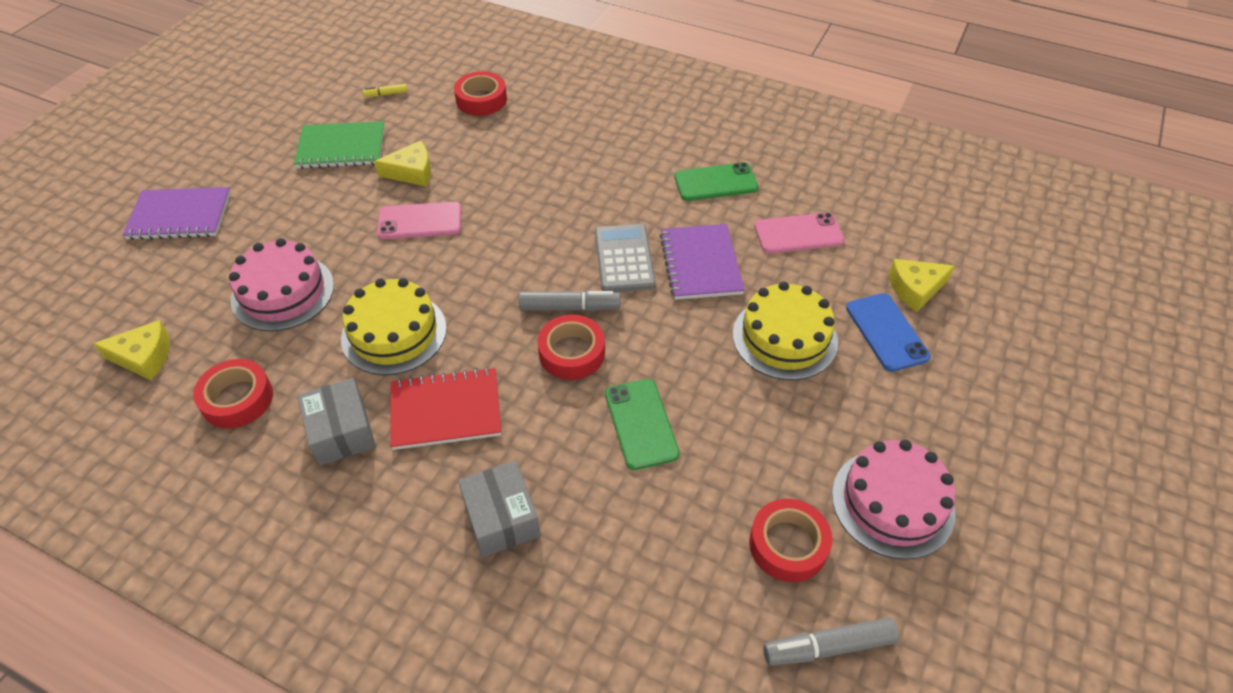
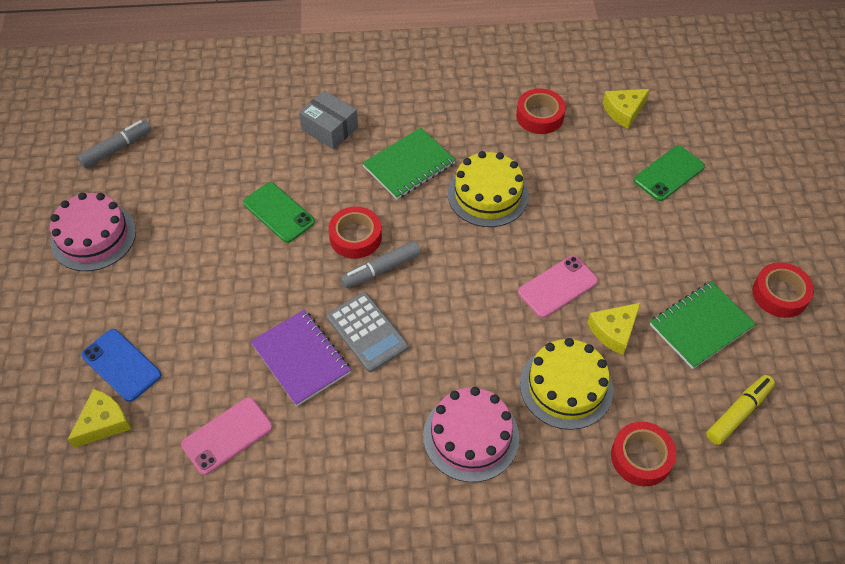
camera: 150 degrees right, 5 degrees up
(180, 216) = (736, 202): purple notebook -> none
(283, 292) = (591, 185): pink cake -> pink cake (471, 436)
(341, 431) = (460, 128): grey box -> none
(386, 94) = (738, 413): yellow marker -> yellow marker, size x1.86
(446, 410) = (409, 165): red notebook -> green notebook
(715, 182) = (333, 463): green phone -> green phone (669, 173)
(784, 338) = (203, 321): yellow cake -> yellow cake (566, 386)
(788, 545) = (154, 185): red tape -> red tape (780, 294)

